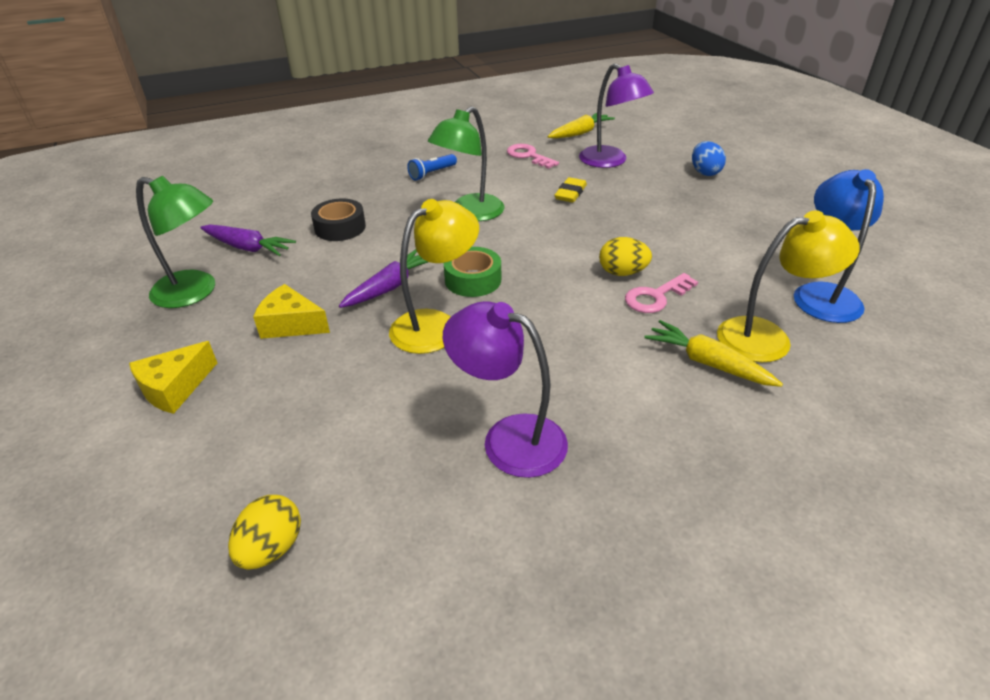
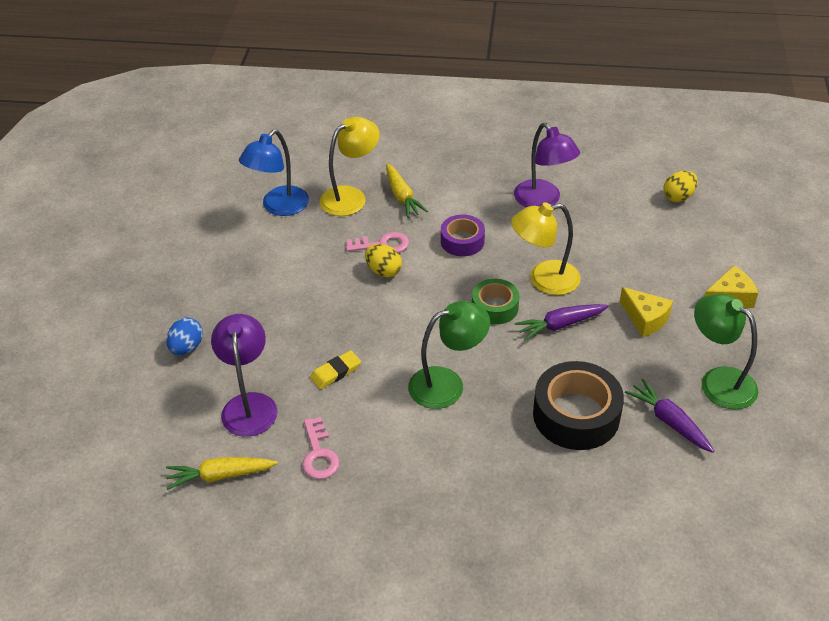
camera: 150 degrees left, 5 degrees up
(340, 227) = (576, 415): black tape -> black tape, size x1.68
(432, 173) = (443, 468): blue flashlight -> none
(570, 334) = (462, 241): none -> purple tape
(767, 337) = (351, 197): yellow lamp -> yellow lamp turned 120 degrees clockwise

